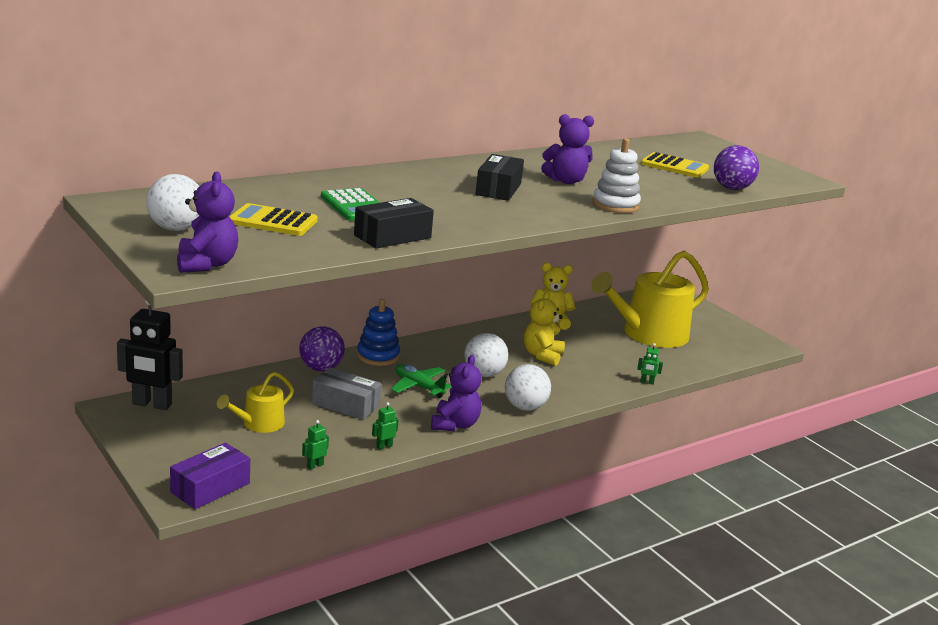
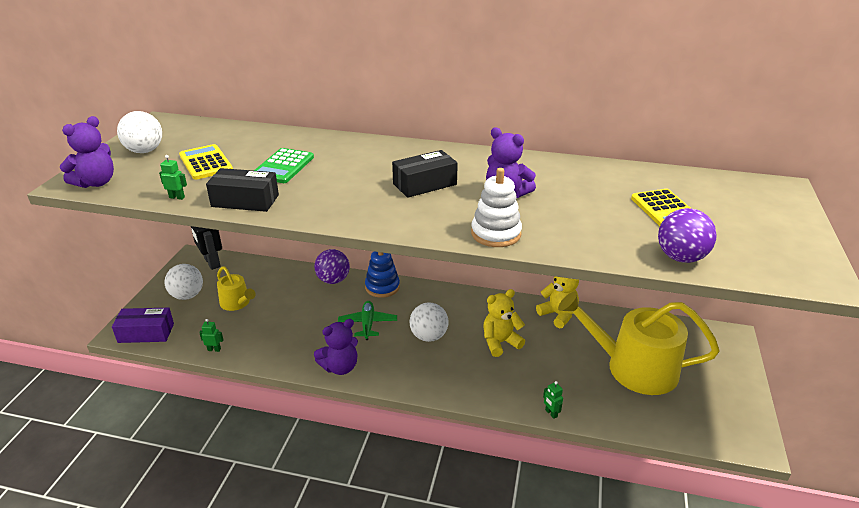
camera: 50 degrees right, 10 degrees up
(259, 424) = (237, 303): yellow watering can -> yellow watering can turned 135 degrees counterclockwise
(346, 404) = (303, 314): grey box -> none
(384, 446) = (271, 358): green robot -> green robot (177, 197)
(525, 407) = (411, 380): white ball -> white ball (187, 295)

